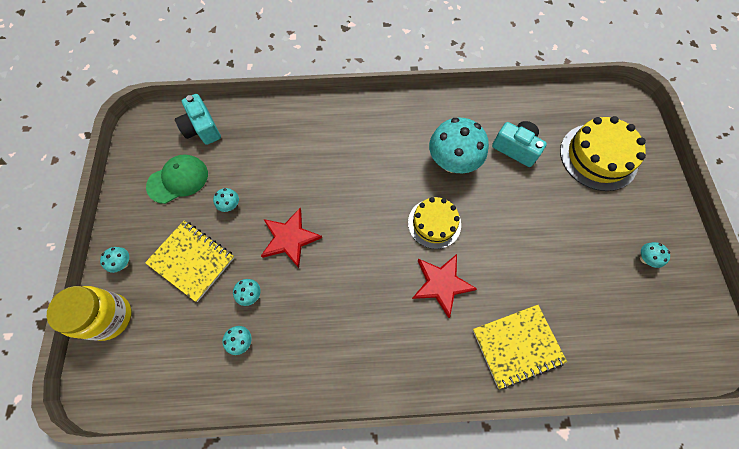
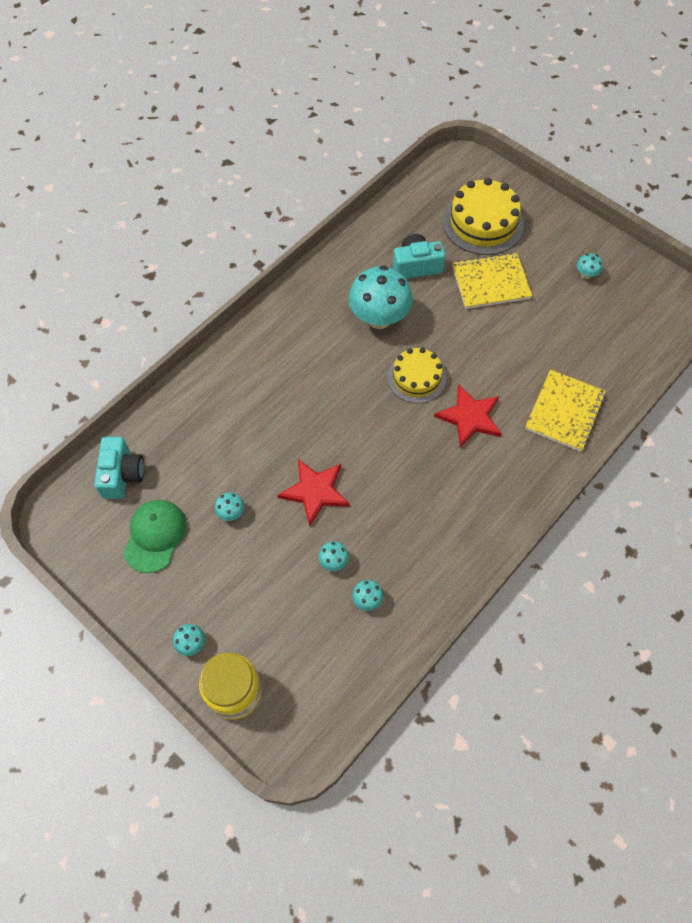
camera: 45 degrees left, 5 degrees down
(192, 260) = (252, 584): yellow notebook -> yellow notebook (490, 282)
(202, 128) = (122, 474): turquoise camera -> turquoise camera turned 105 degrees counterclockwise

